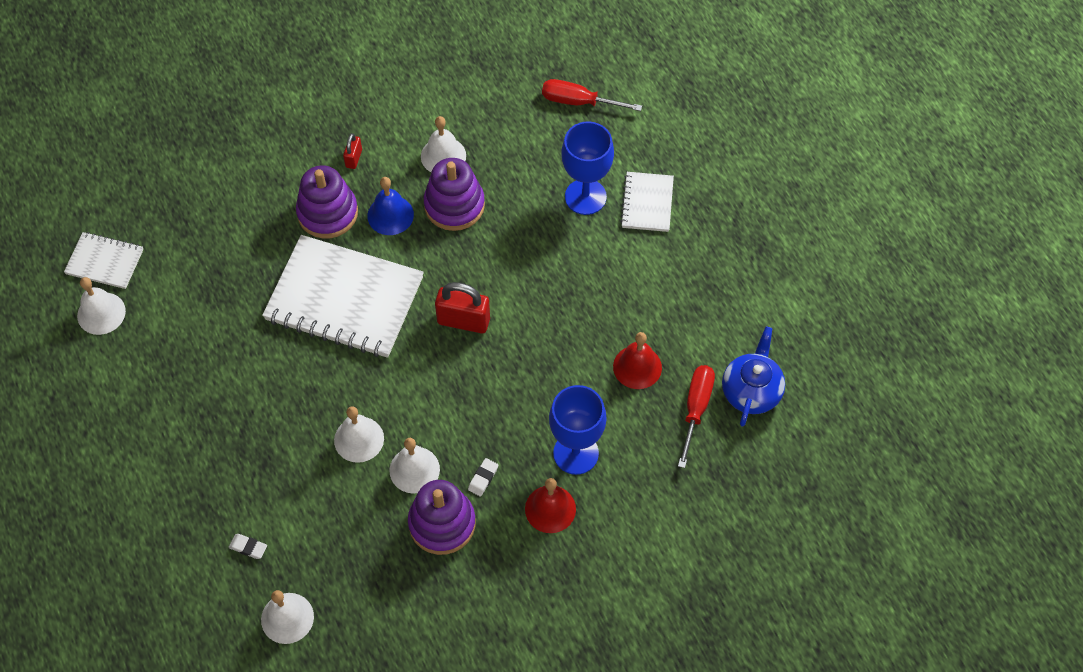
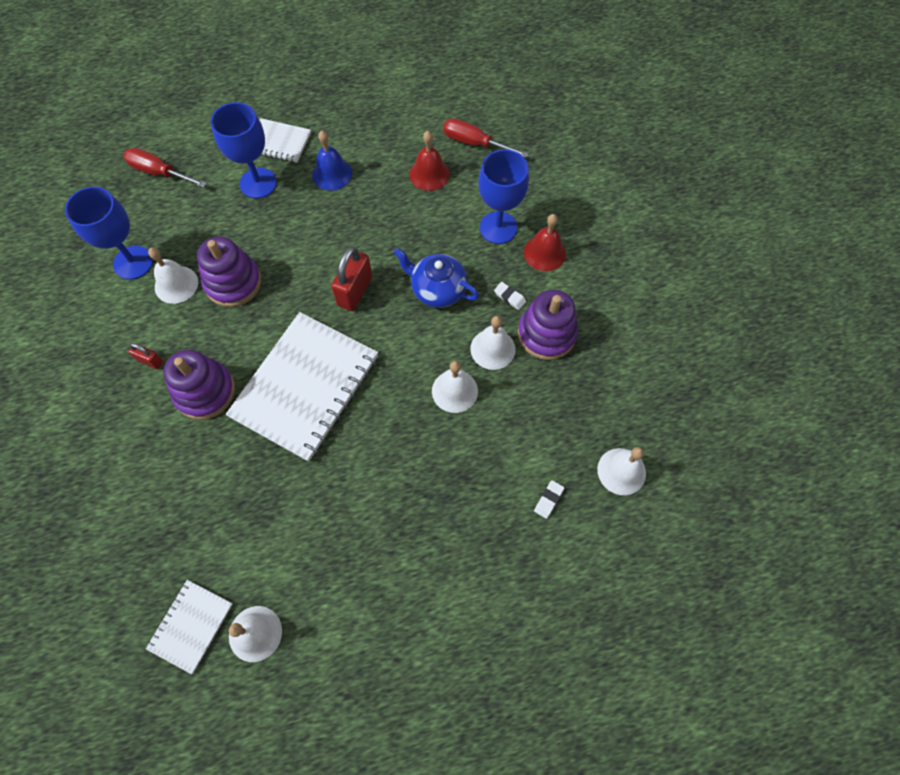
camera: 80 degrees left, 5 degrees up
(390, 215) = (226, 336): blue bell -> blue bell (332, 174)
(462, 111) = (133, 262): none -> blue goblet
(579, 102) = (159, 172): red screwdriver -> red screwdriver turned 90 degrees clockwise
(751, 391) = (466, 107): blue teapot -> blue teapot (437, 289)

